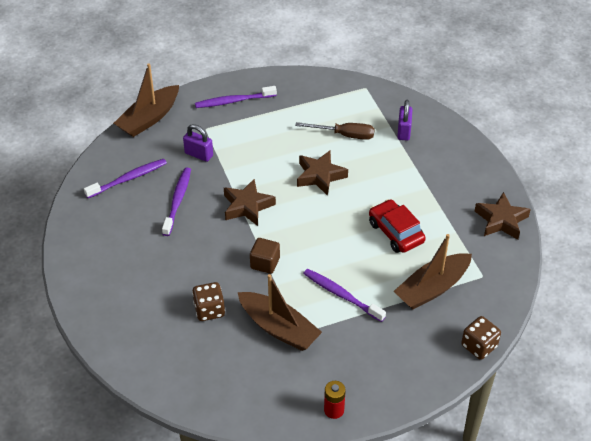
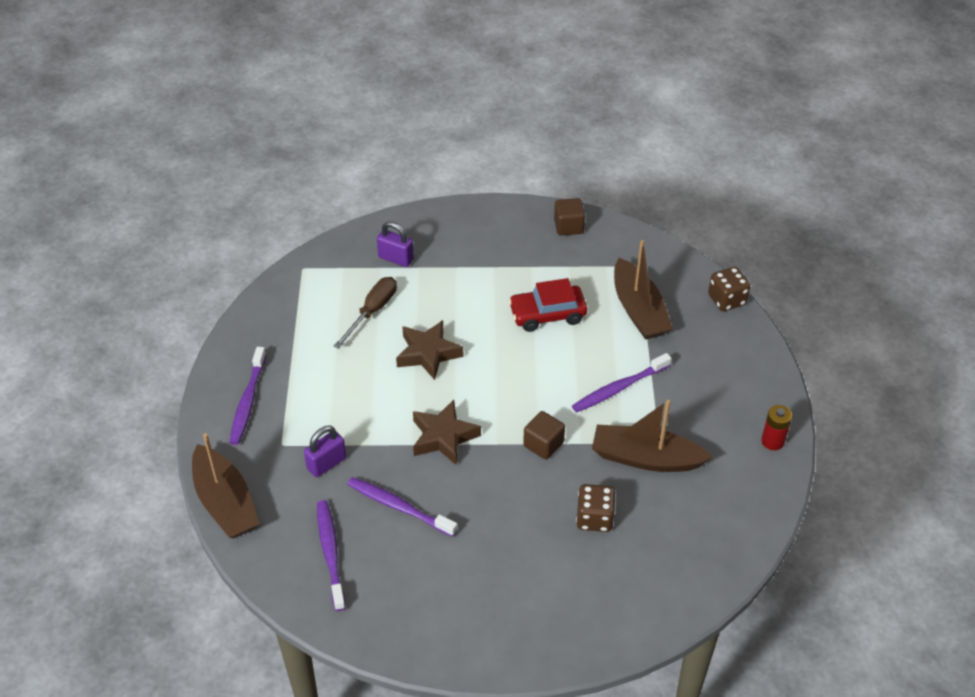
camera: 70 degrees left, 0 degrees up
(279, 328) = (645, 458): brown boat -> brown boat turned 135 degrees counterclockwise
(501, 220) = (568, 226): brown star -> brown cube

